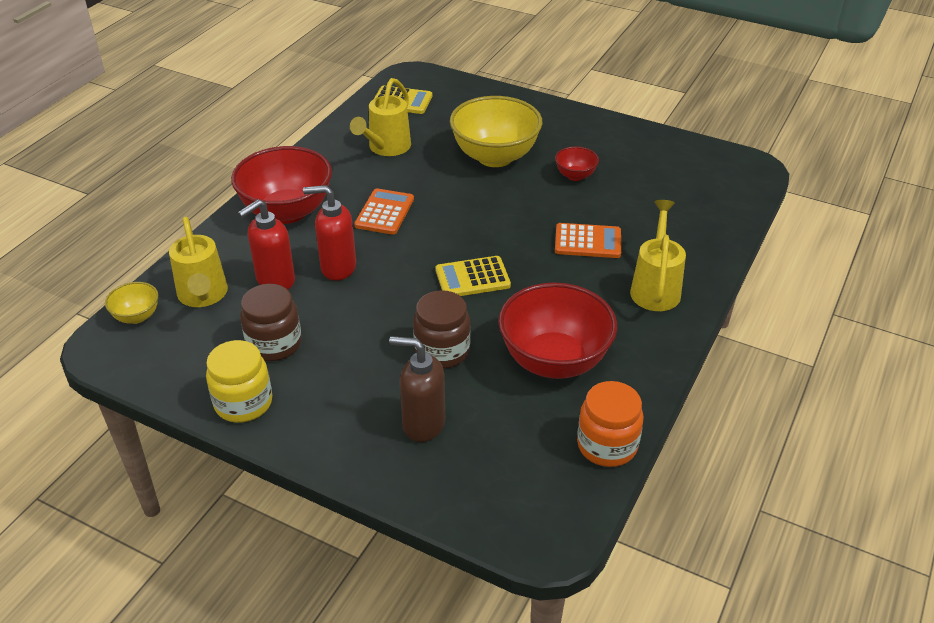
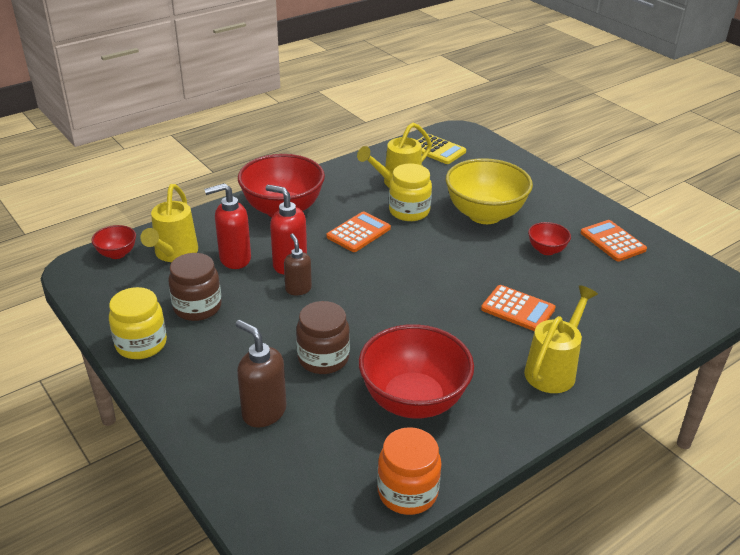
camera: 25 degrees right, 5 degrees down
(137, 316) = (117, 254): yellow bowl -> red bowl
(366, 290) = (298, 289): none -> brown soap dispenser
(419, 175) = (409, 211): none -> yellow jar
(472, 278) = (393, 307): yellow calculator -> none
(627, 149) = (612, 241): none -> orange calculator

